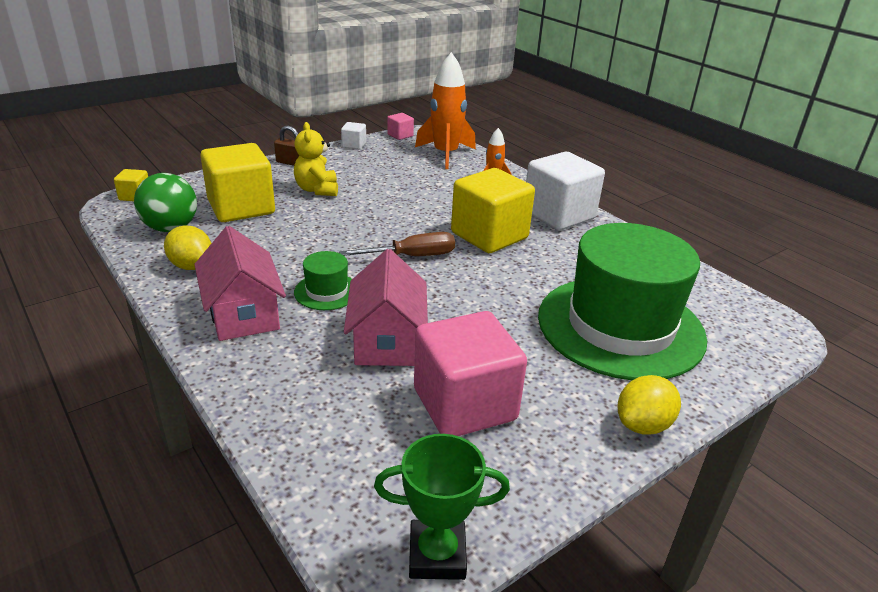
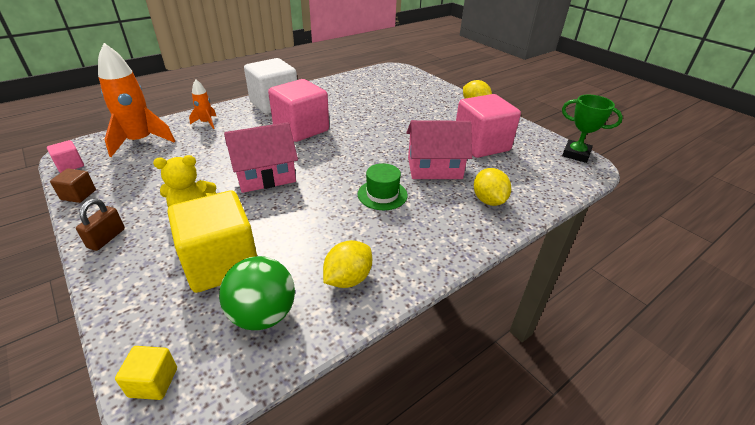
camera: 90 degrees left, 5 degrees up
(244, 313) = (419, 233): pink house -> pink house (265, 176)
(294, 383) = (488, 200): none -> yellow lemon
(354, 145) = (78, 195): white cube -> brown cube
(412, 256) = (330, 159): brown screwdriver -> none
(437, 554) = (576, 154): green trophy -> green trophy turned 60 degrees counterclockwise
(489, 235) = (301, 129): yellow cube -> pink cube
(620, 326) = (402, 100): green hat -> none

